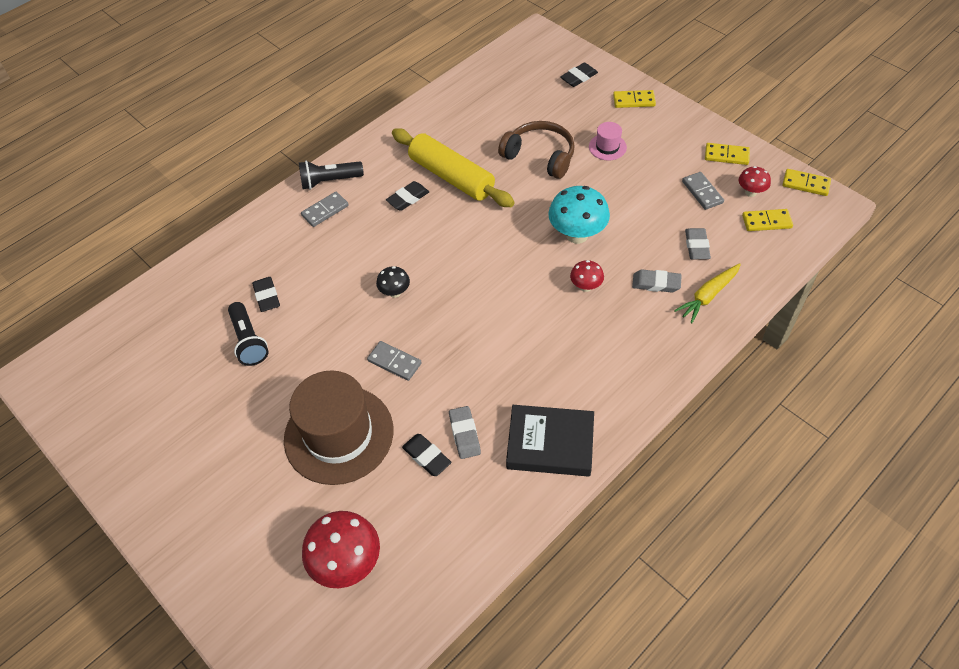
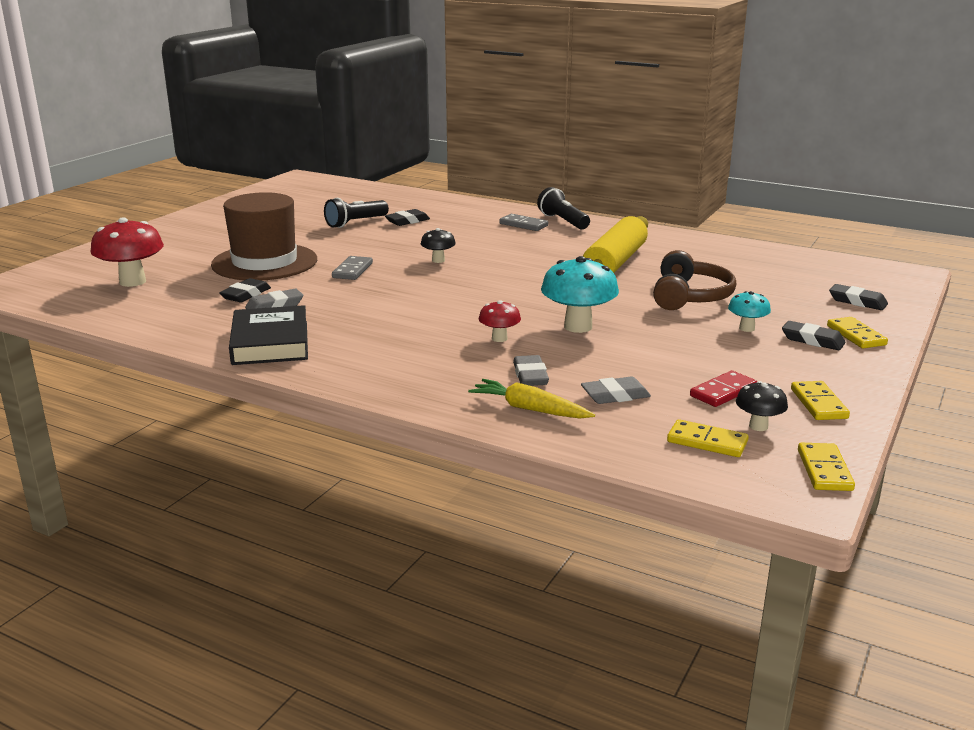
camera: 70 degrees right, 30 degrees down
(408, 198) = (567, 250): black eraser -> black eraser (812, 340)
(607, 147) = (746, 328): pink hat -> turquoise mushroom
(702, 192) = (723, 392): grey domino -> red domino
(750, 192) = (758, 426): red mushroom -> black mushroom
(766, 222) = (707, 442): yellow domino -> yellow domino turned 45 degrees counterclockwise

